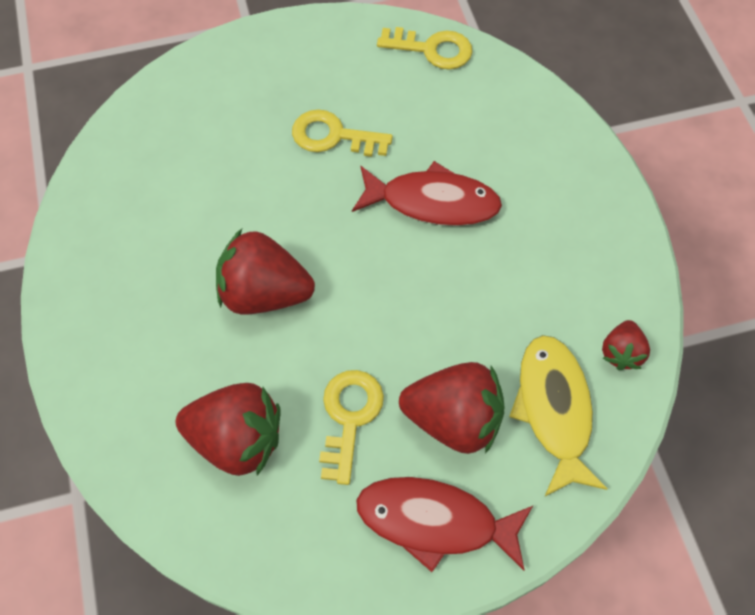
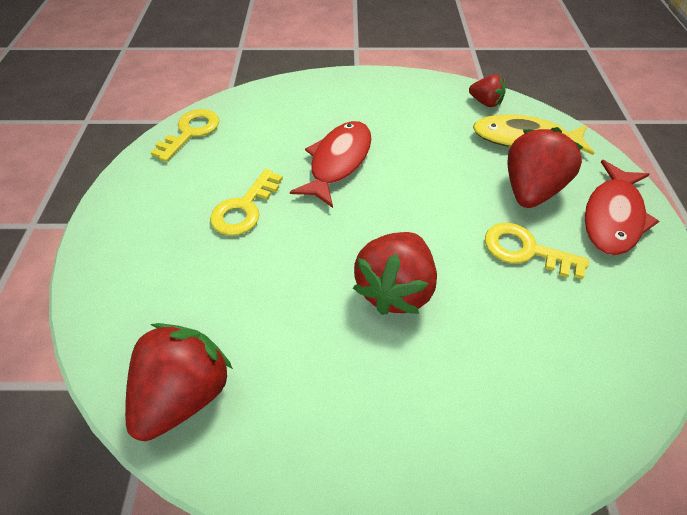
camera: 75 degrees left, 10 degrees down
(237, 440) = (545, 336): red strawberry -> red strawberry (185, 393)

